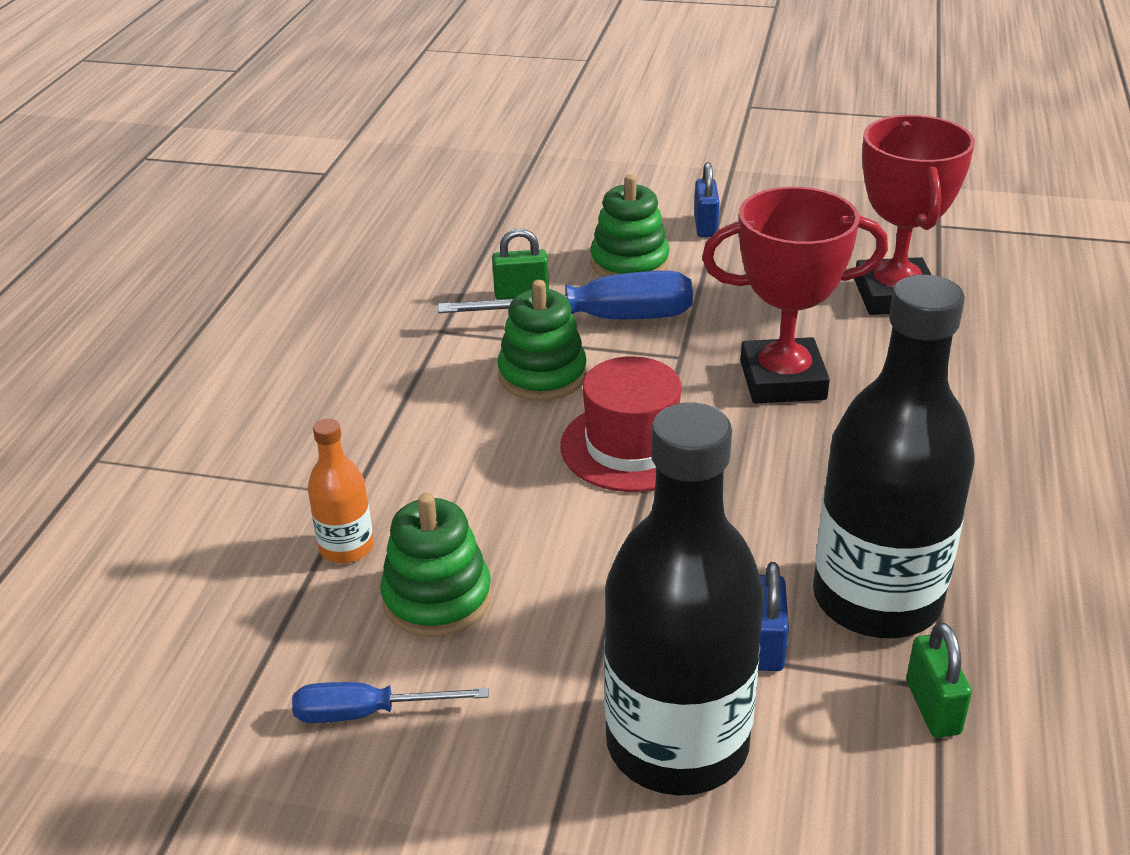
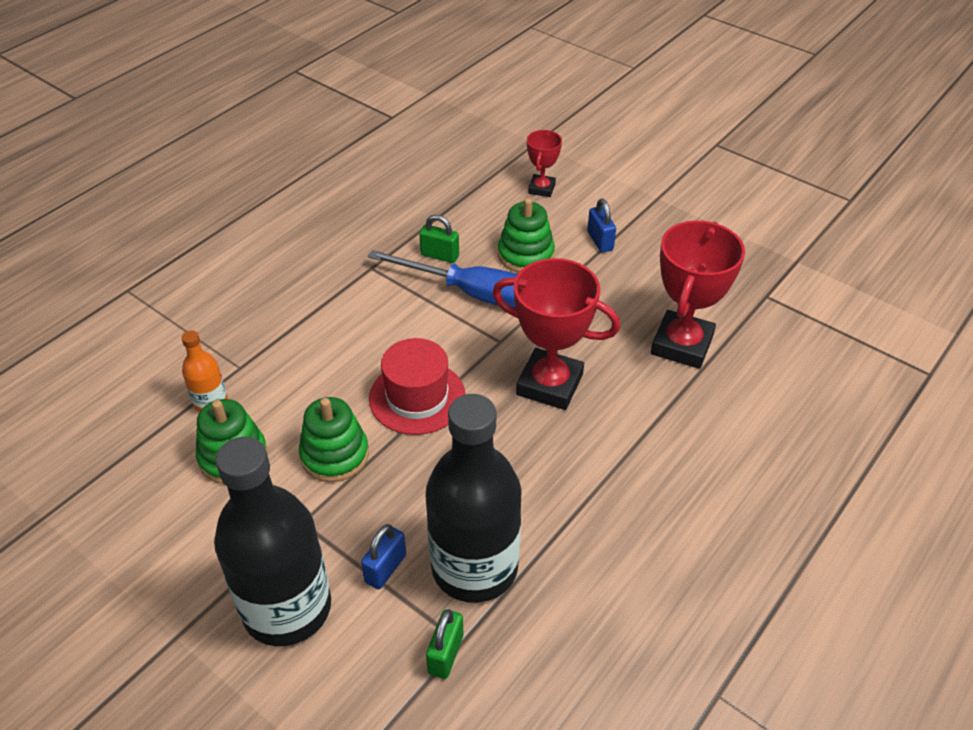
camera: 25 degrees right, 10 degrees up
(368, 712) = (148, 513): blue screwdriver -> none
(542, 375) = (405, 323): green stacking toy -> green stacking toy (335, 455)
(587, 195) = (541, 188): none -> red trophy
(705, 226) = (600, 241): blue padlock -> blue padlock turned 45 degrees counterclockwise

